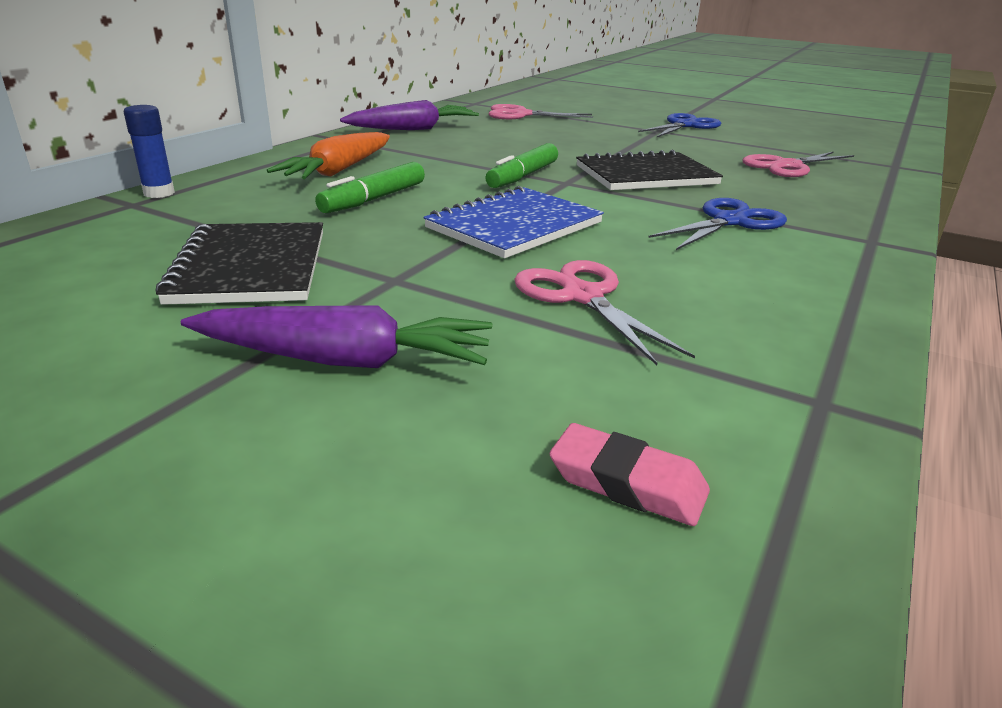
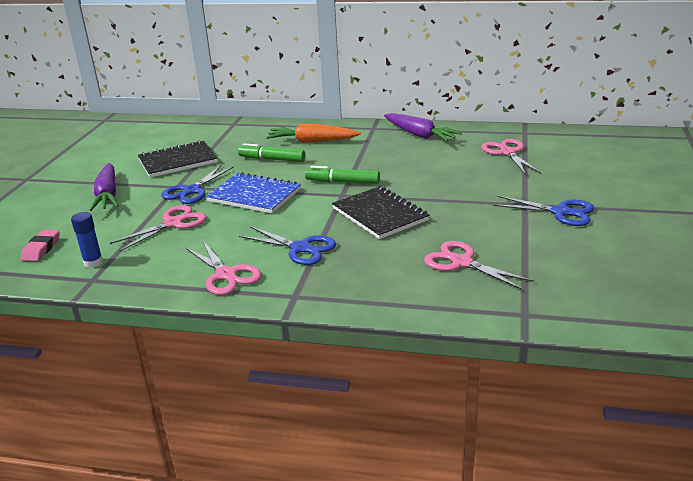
camera: 75 degrees right, 0 degrees up
(159, 193) = (249, 123): blue glue stick -> blue glue stick (93, 263)
(436, 268) = (192, 191): none -> blue scissors
(808, 273) = (226, 275): none -> pink scissors

